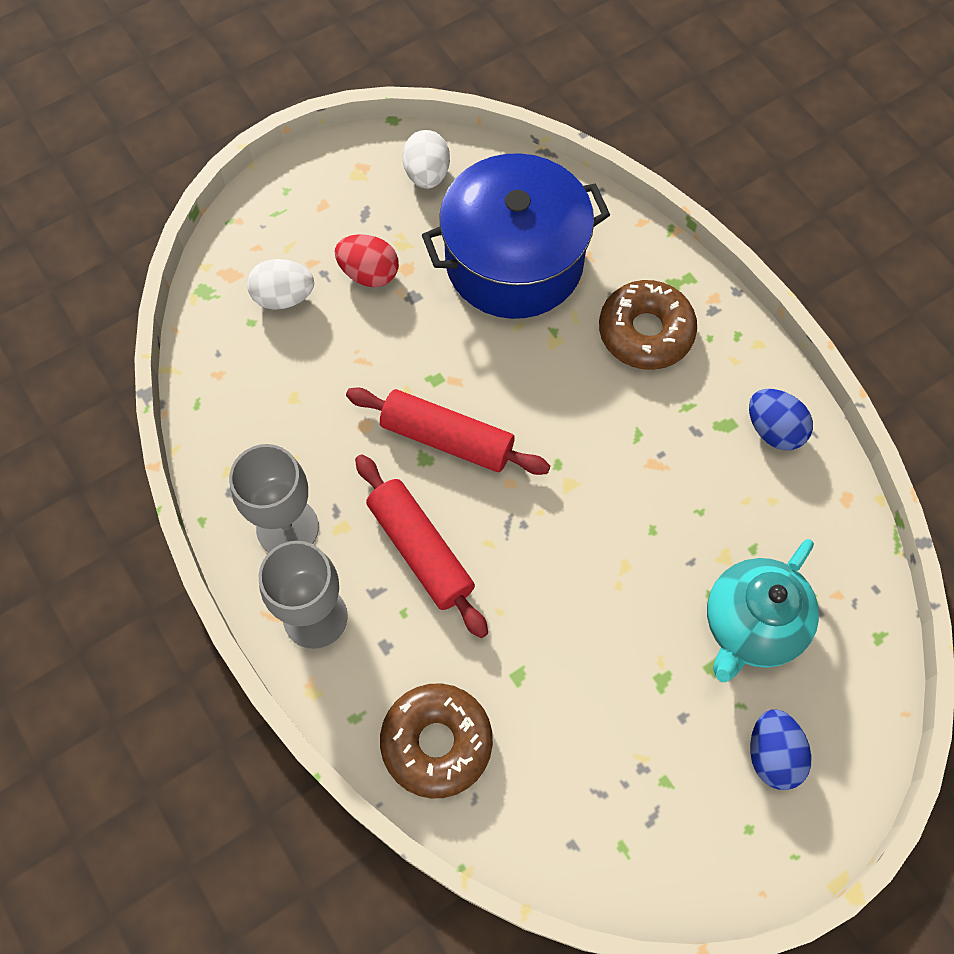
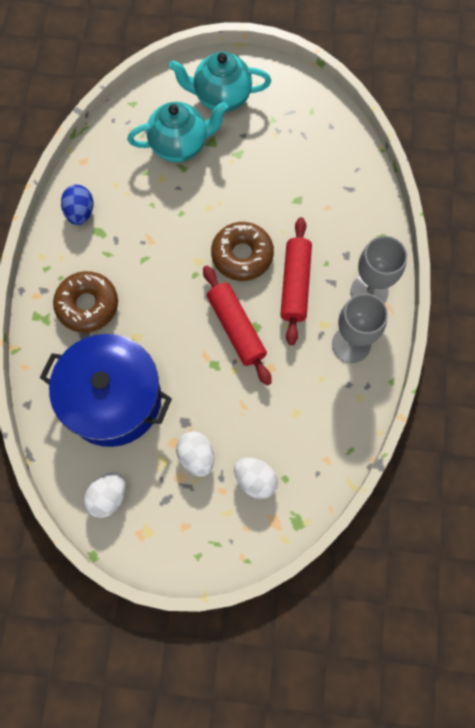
camera: 140 degrees left, 5 degrees up
(369, 273) = (196, 456): red egg -> white egg
(436, 743) = (355, 200): brown donut -> brown donut (242, 255)
(772, 755) = (221, 97): blue egg -> turquoise teapot

